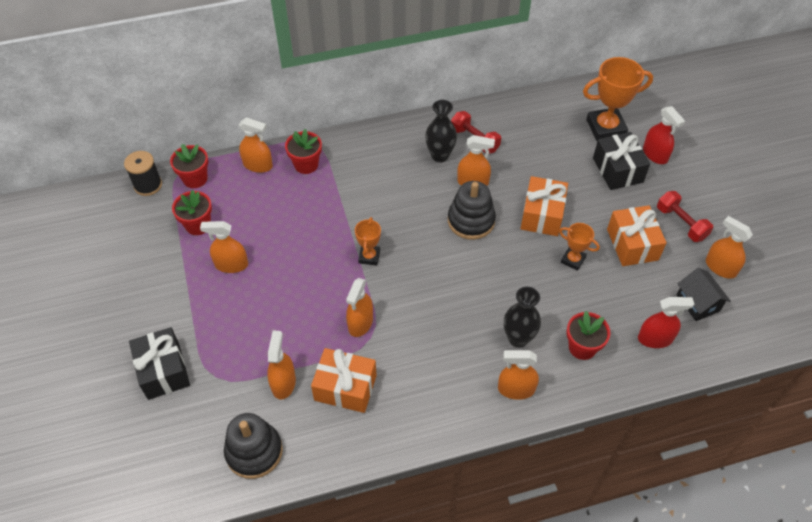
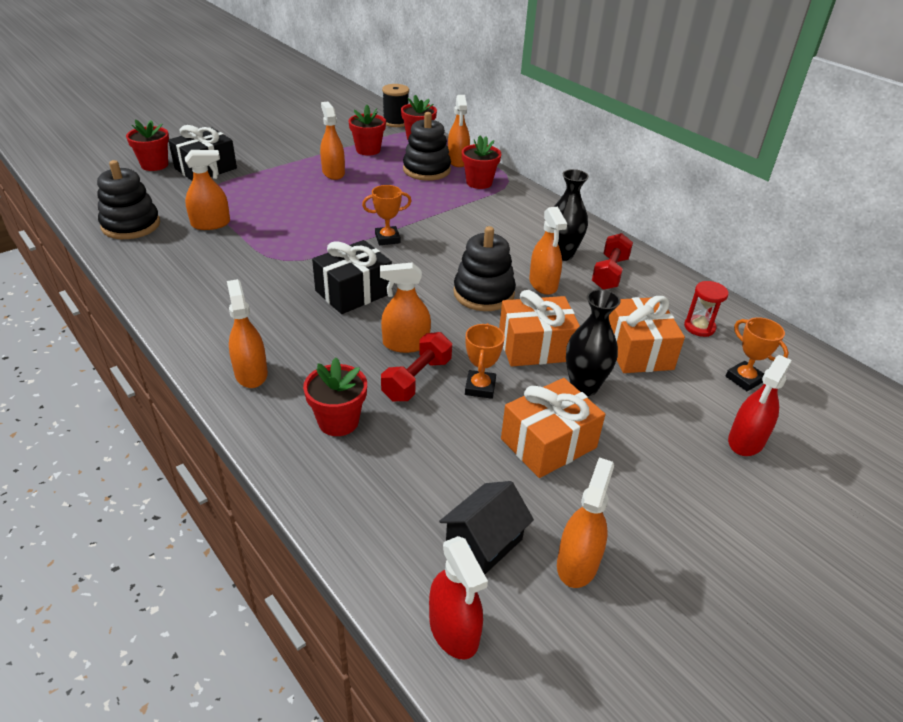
camera: 65 degrees right, 15 degrees down
(128, 418) = (154, 165): none -> red flower pot
(263, 193) = (426, 170): none -> black stacking toy
(345, 388) = (216, 257): orange gift -> orange gift (637, 350)
(360, 323) = (299, 250): orange spray bottle -> orange spray bottle (406, 344)
(518, 338) = (327, 362): black vase -> black vase (584, 387)
(551, 123) = (699, 327): none -> red hourglass
(606, 128) = (744, 379): orange trophy -> orange trophy, size x0.55
(617, 170) = (676, 404): black gift -> black gift (353, 292)
(655, 338) = (387, 498): red spray bottle -> red spray bottle (454, 630)
(681, 223) = (632, 495): red dumbbell -> red dumbbell (417, 379)

